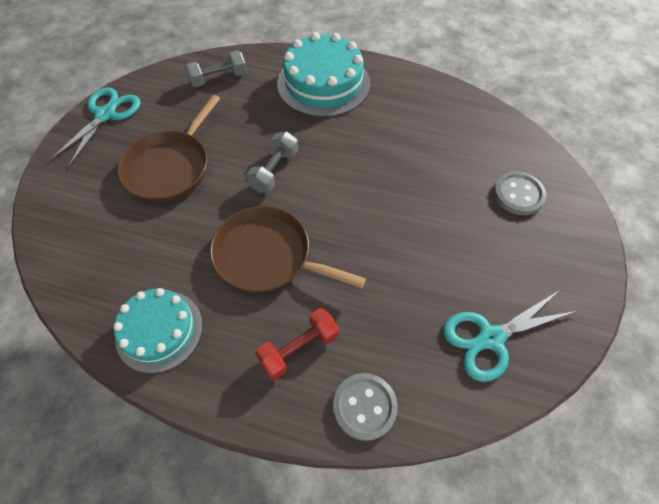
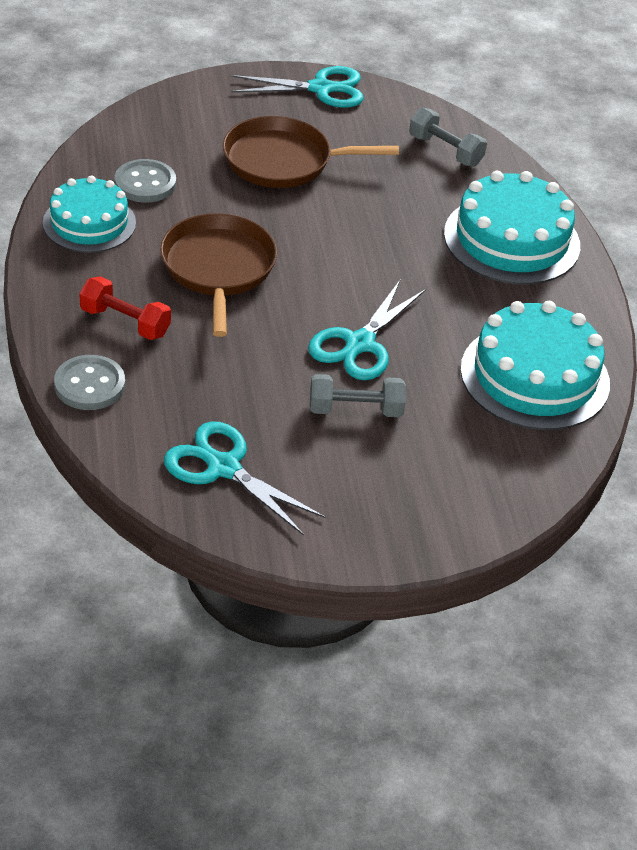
camera: 60 degrees right, 15 degrees down
(274, 170) = (336, 239): grey dumbbell -> grey dumbbell (355, 410)
(388, 200) = (360, 344): none -> turquoise scissors
(453, 124) = (534, 376): none -> turquoise cake
(518, 194) = (454, 461): grey button -> grey button (145, 183)

